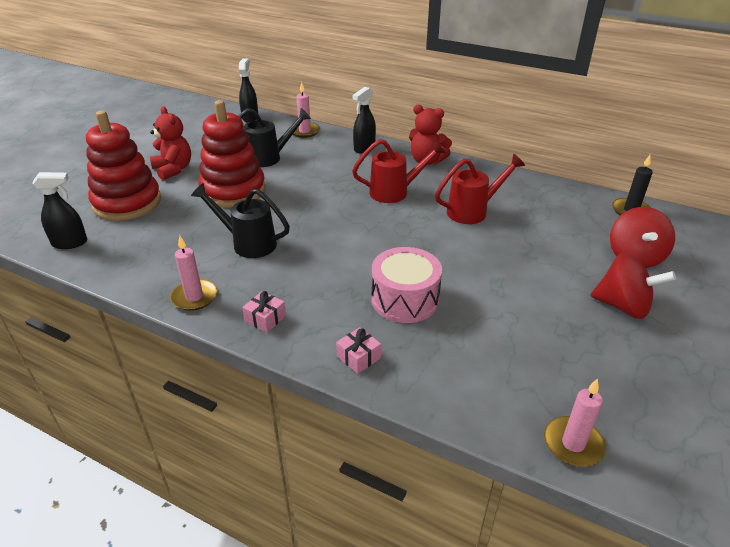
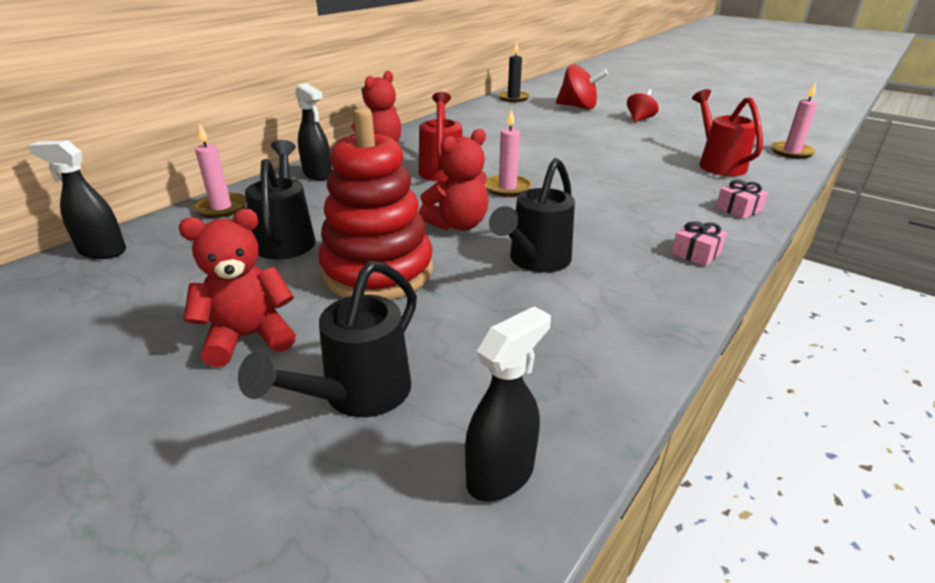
camera: 80 degrees left, 5 degrees down
(70, 243) = (501, 474): black spray bottle -> black spray bottle turned 45 degrees clockwise
(127, 203) = (358, 395): red stacking toy -> black watering can
(194, 297) = (665, 303): pink candle -> pink candle (507, 188)
(297, 209) = (458, 225): none -> red teddy bear
(405, 299) = (645, 183): pink drum -> none
(472, 211) = (496, 142): red watering can -> red watering can (718, 164)
(623, 306) = (639, 119): red spinning top -> red spinning top, size x0.64

